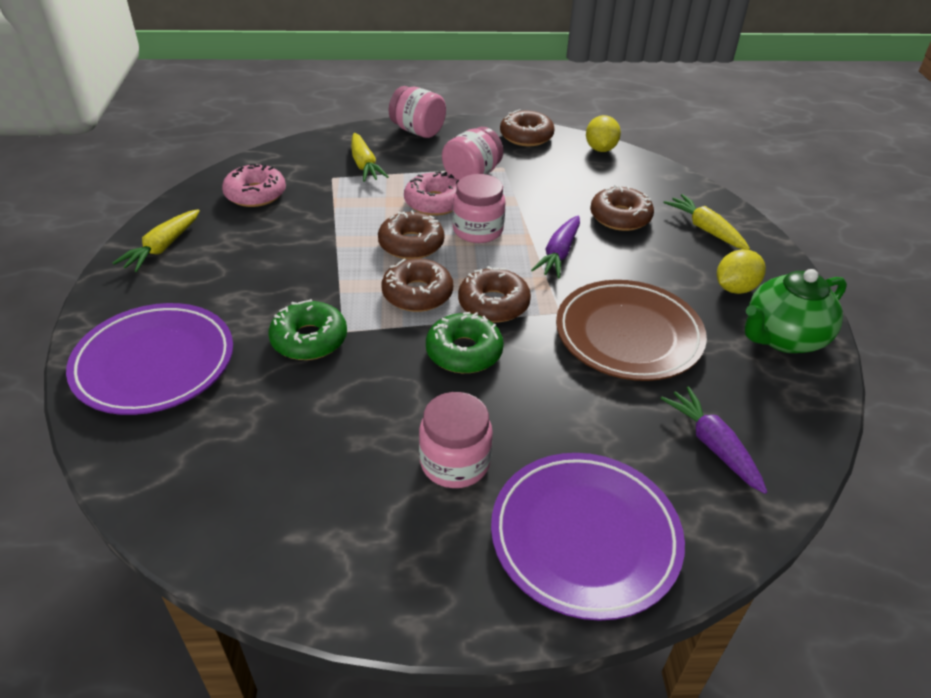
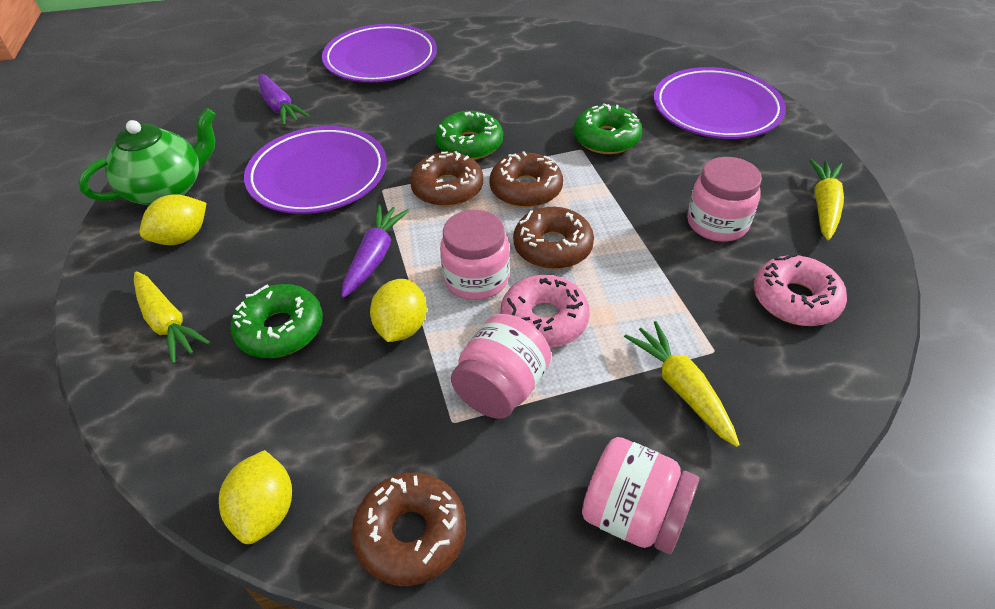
camera: 175 degrees right, 5 degrees up
(455, 462) = (464, 81): pink jar -> pink jar (717, 223)
(534, 209) = (401, 327): none -> yellow lemon
(620, 217) = (280, 329): brown donut -> green donut
(628, 335) = (318, 175): brown plate -> purple plate

